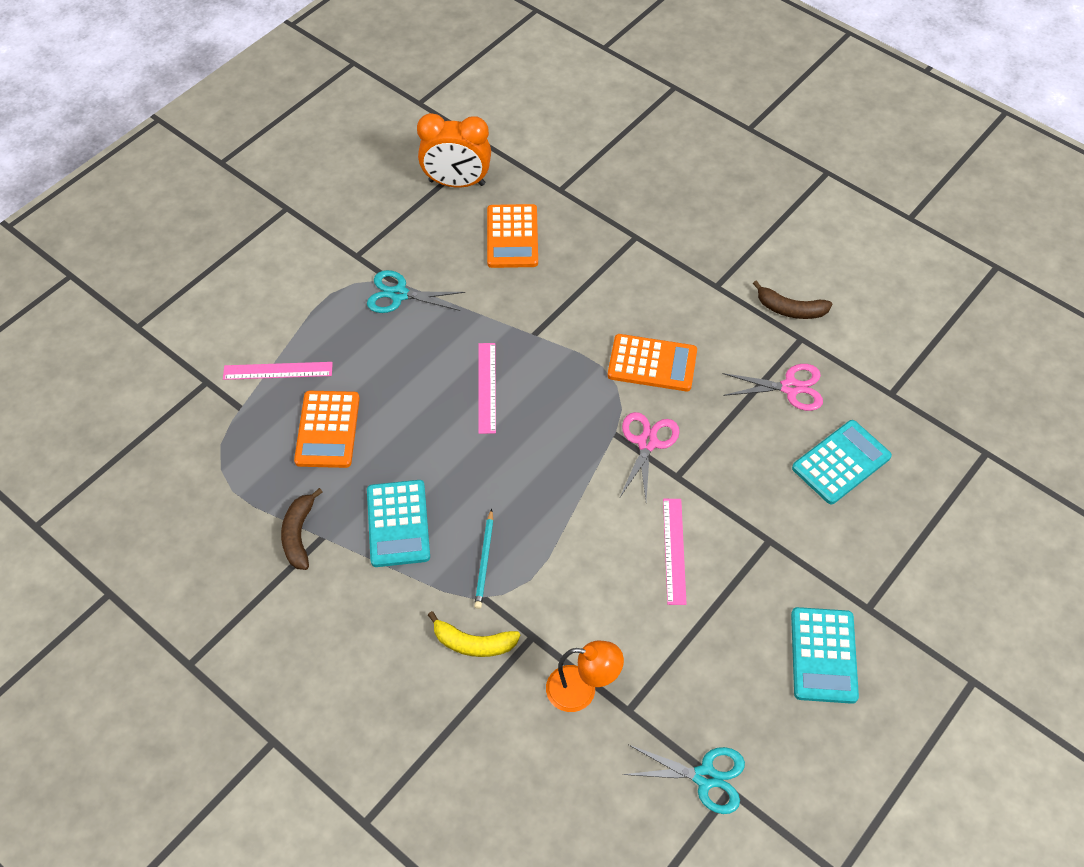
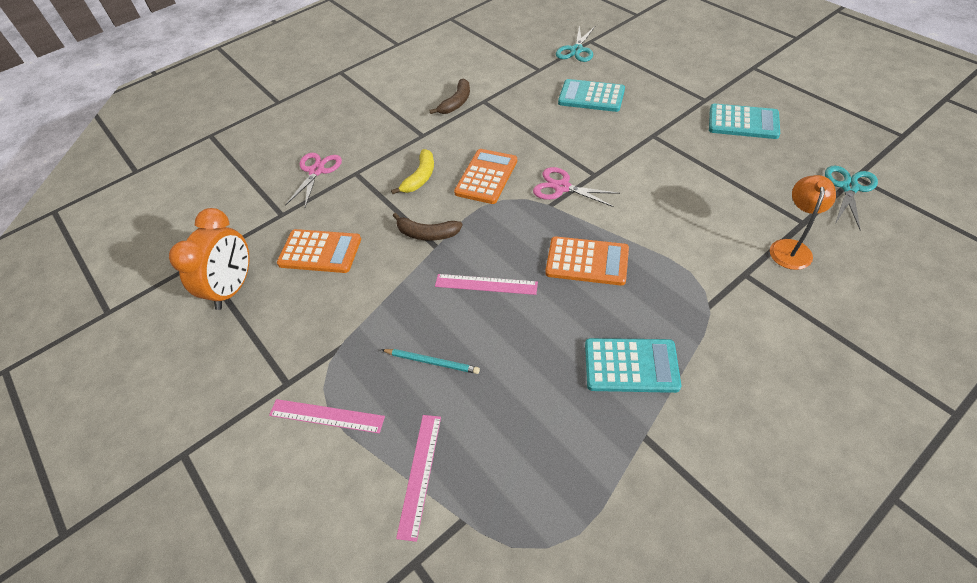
camera: 75 degrees left, 5 degrees down
(299, 534) = (641, 460): brown banana -> brown banana (427, 234)
(327, 430) = (510, 424): orange calculator -> orange calculator (587, 261)
(399, 294) = (354, 347): turquoise scissors -> turquoise scissors (576, 50)
(473, 643) = (756, 315): yellow banana -> yellow banana (420, 177)
(484, 561) = (672, 301): turquoise pencil -> turquoise pencil (432, 362)
(674, 550) = (661, 183): pink ruler -> pink ruler (326, 416)
(790, 388) = (525, 111): pink scissors -> pink scissors (316, 171)
(841, 462) = (591, 96): turquoise calculator -> turquoise calculator turned 45 degrees counterclockwise

